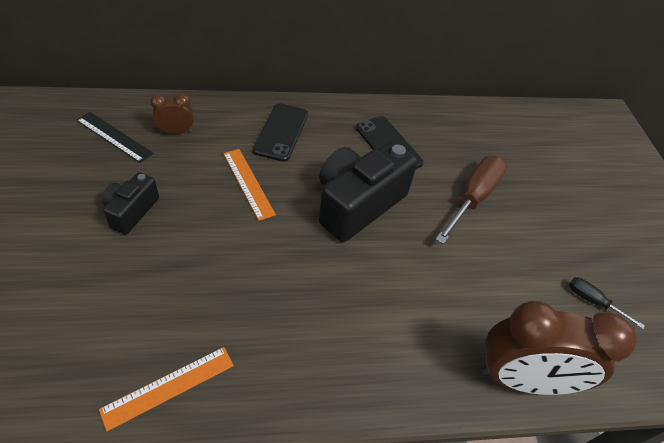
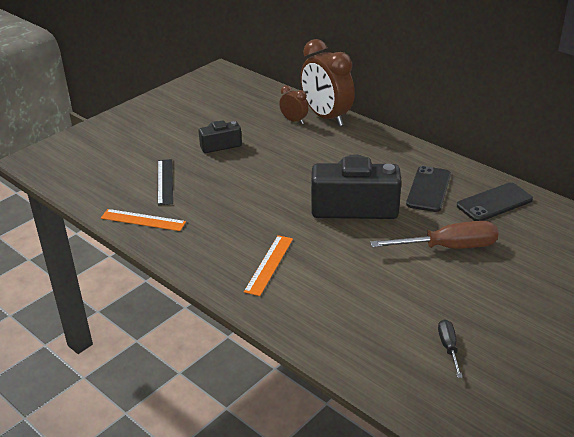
camera: 55 degrees right, 15 degrees down
(114, 137) = (256, 108): black ruler -> black ruler (165, 181)
(248, 183) = (300, 163): orange ruler -> orange ruler (269, 264)
(281, 132) = (360, 148): black phone -> black phone (494, 202)
(522, 379) = (325, 340): brown clock -> brown clock (326, 117)

